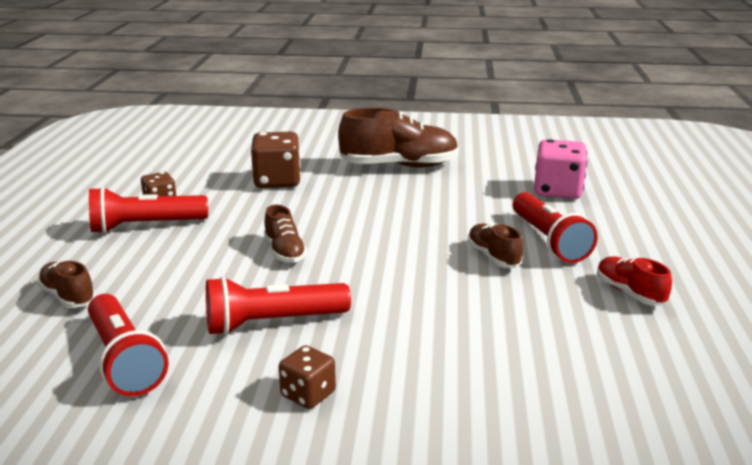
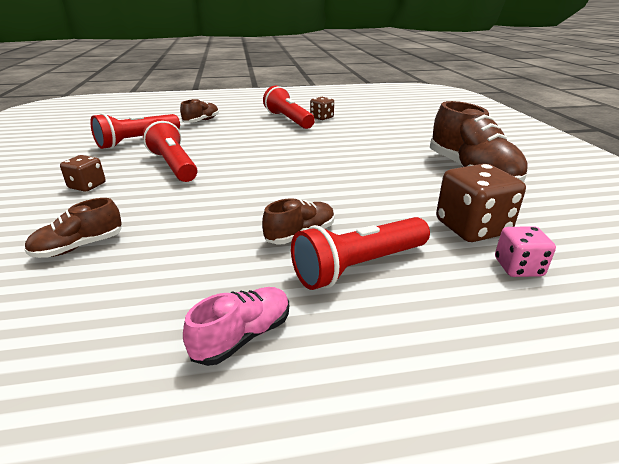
camera: 75 degrees right, 5 degrees up
(277, 181) = (385, 137): brown dice -> brown dice (472, 228)
(285, 252) = (271, 155): brown shoe -> brown shoe (79, 247)
(557, 191) = (518, 267): pink dice -> pink dice, size x0.58
(629, 293) = (243, 336): red shoe -> pink shoe

